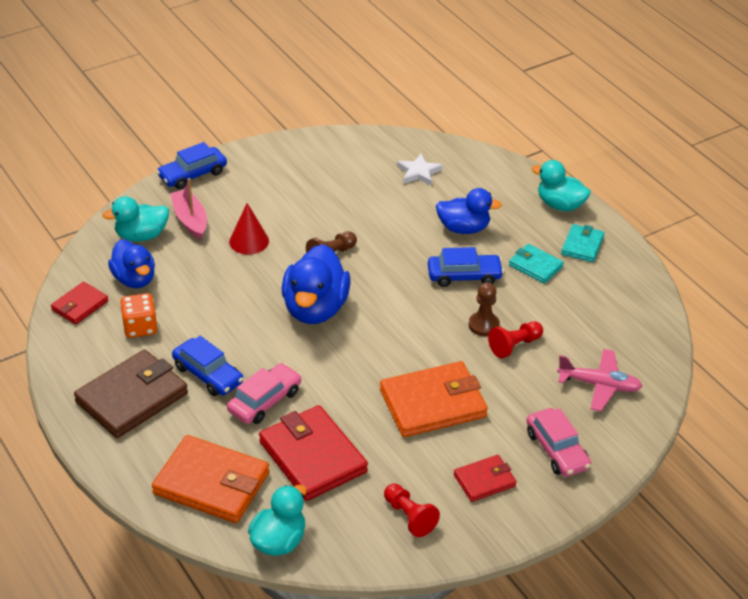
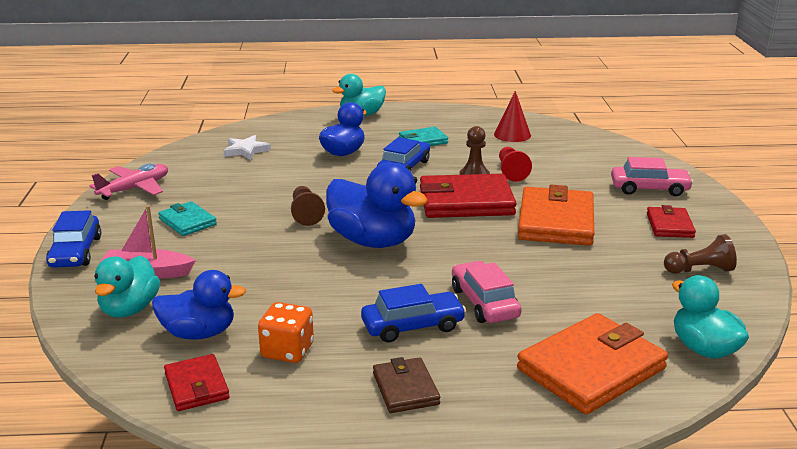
camera: 60 degrees left, 15 degrees down
(132, 398) = (405, 389): brown wallet -> brown wallet, size x0.54
(249, 241) = (228, 248): red cone -> red cone (512, 134)
(312, 457) = (587, 297): red wallet -> red wallet (466, 202)
(409, 517) = (700, 270): red pawn -> brown pawn
(582, 245) = (418, 120): turquoise wallet -> turquoise wallet (187, 222)
(599, 385) = (585, 156): pink plane -> pink plane (135, 189)

